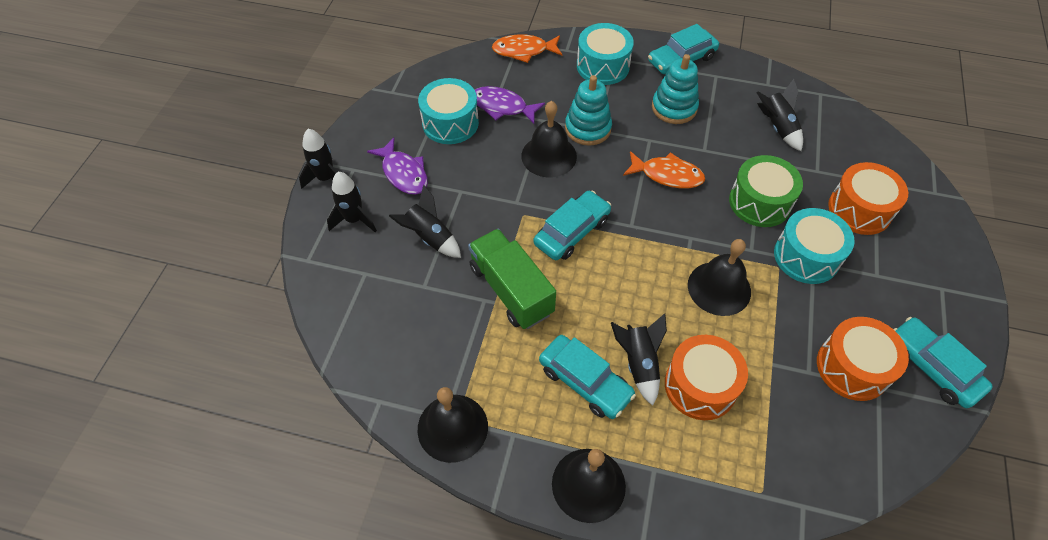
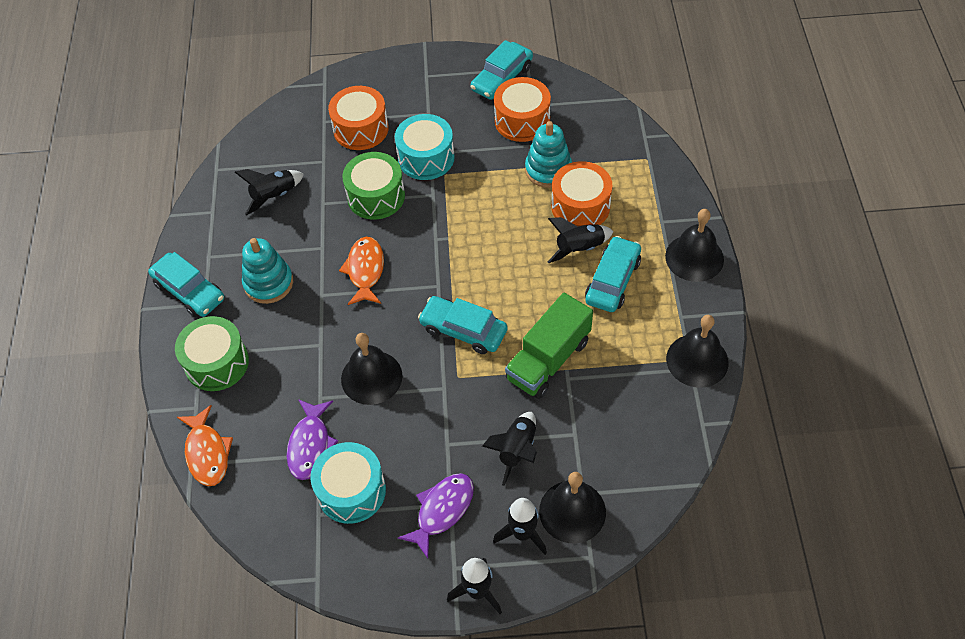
camera: 105 degrees left, 0 degrees up
(588, 128) = (321, 352): turquoise stacking toy -> turquoise stacking toy (548, 170)
(603, 66) = (217, 363): turquoise drum -> green drum
(719, 288) = (482, 210): black bell -> black bell (572, 511)

